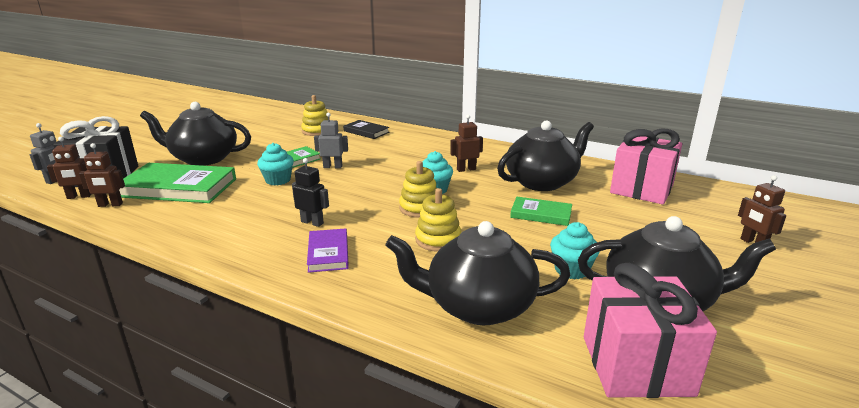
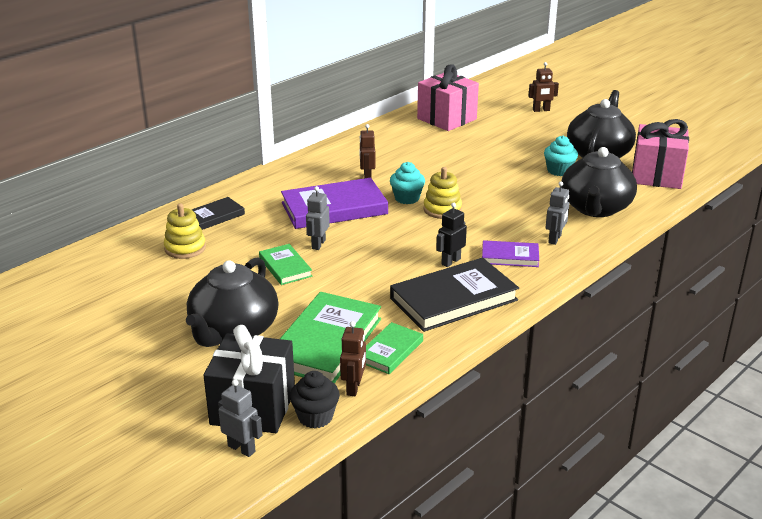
camera: 75 degrees left, 5 degrees up
(79, 196) = (315, 417): brown robot -> black cupcake
(239, 231) = (453, 299): none -> black book
(278, 180) = (338, 278): turquoise cupcake -> none
(378, 279) = (555, 239): none -> grey robot
(398, 164) = (334, 208): none -> purple book
(438, 240) = (502, 209): yellow stacking toy -> none
(541, 214) = (474, 163): green book -> green book (390, 351)
(542, 182) = (414, 151): black teapot -> none

